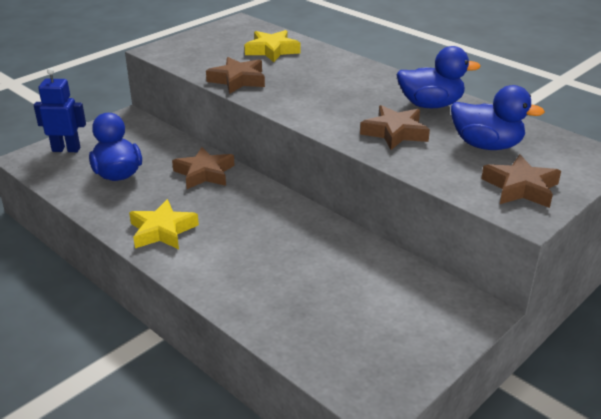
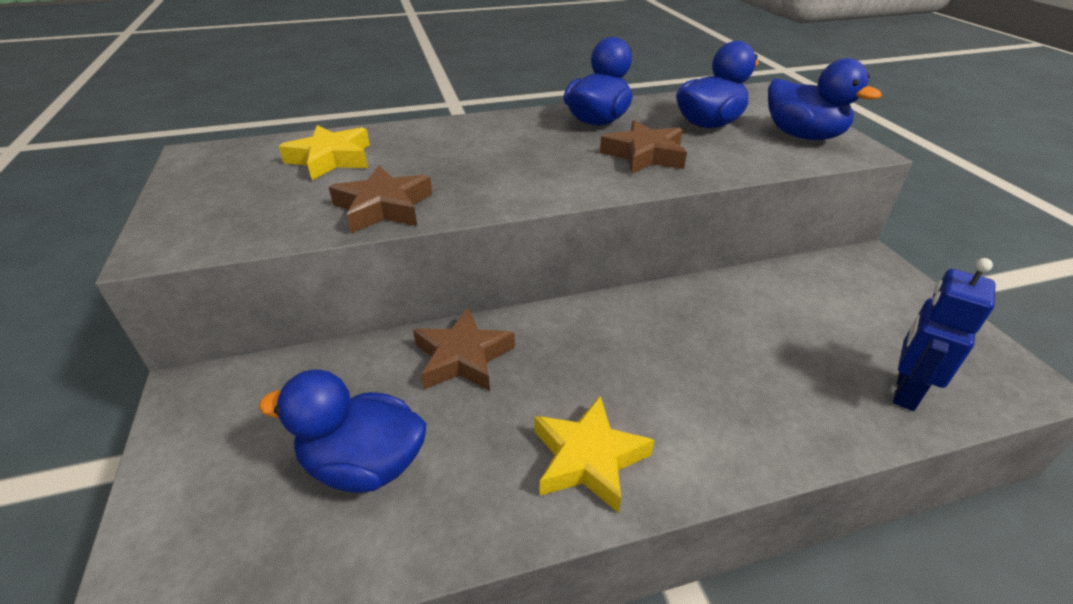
camera: 60 degrees left, 5 degrees up
(66, 149) = (187, 521): blue robot -> blue robot (905, 391)
(521, 188) = (803, 136): brown star -> blue duck

